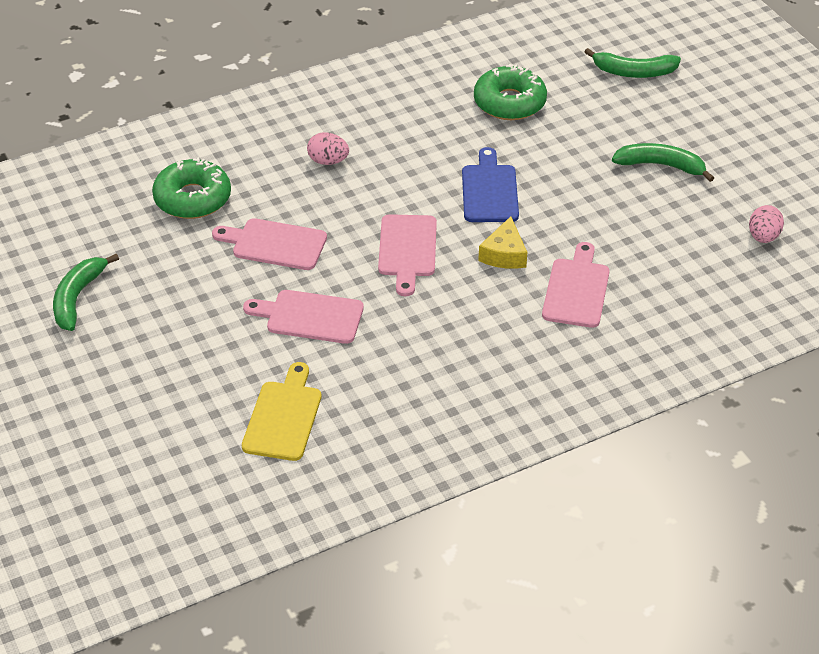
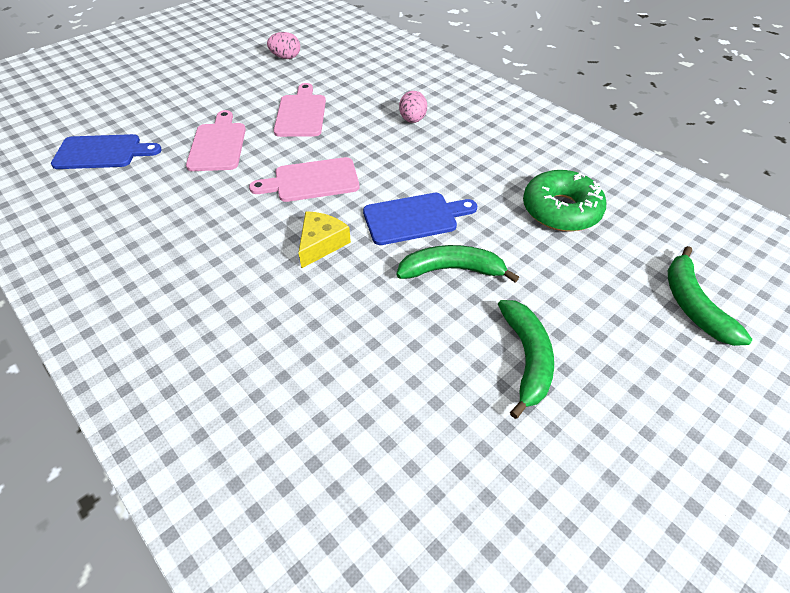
camera: 75 degrees right, 5 degrees up
(77, 298) = (228, 51): green banana -> green banana (451, 270)
(192, 198) = (342, 71): green donut -> none
(283, 417) = (102, 152): yellow cutting board -> blue cutting board
(504, 254) = (321, 244): yellow cheese -> yellow cheese turned 120 degrees clockwise
(576, 290) = (277, 308): pink cutting board -> none
(763, 237) = (428, 509): pink egg -> pink egg (286, 57)

